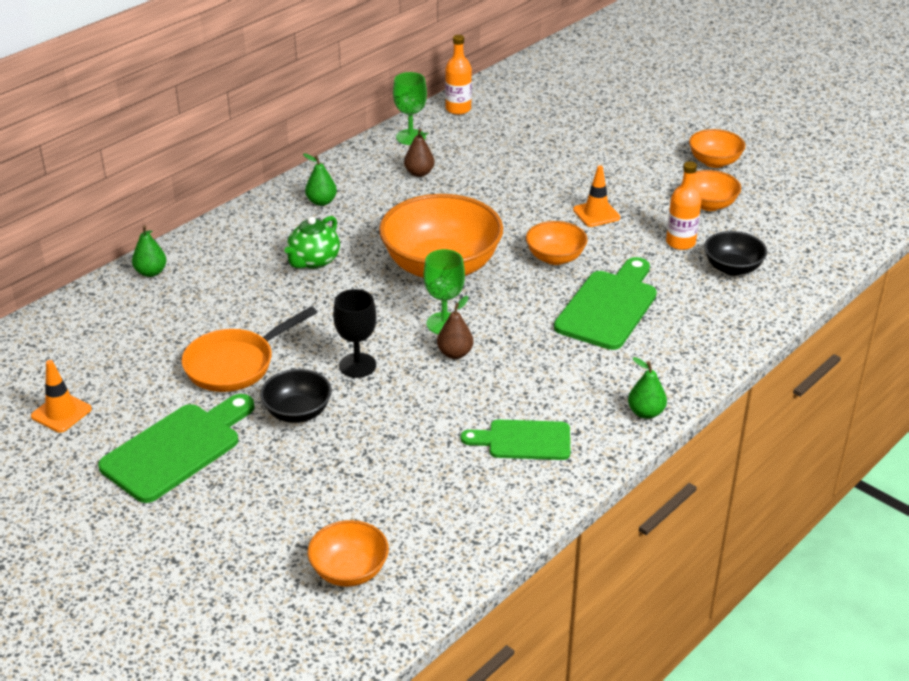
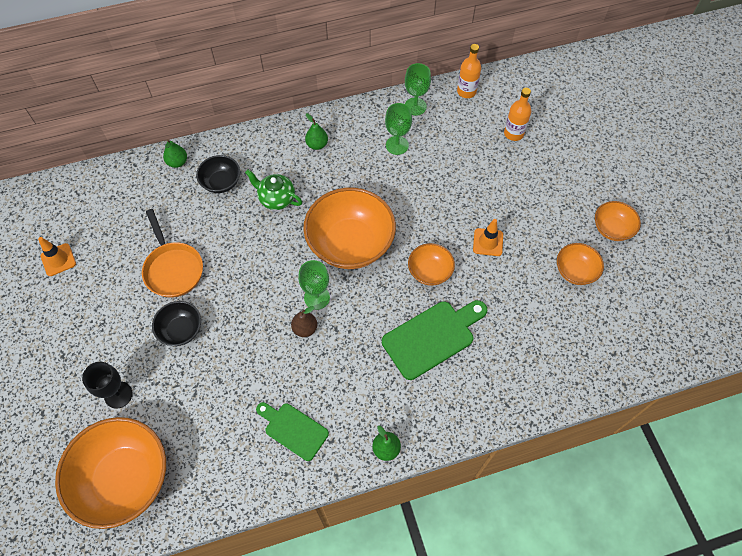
camera: 30 degrees right, 25 degrees up
(177, 449) = (98, 324): green cutting board -> none
(235, 364) = (173, 269): orange pan -> orange pan turned 105 degrees counterclockwise
(313, 261) = (276, 199): green teapot -> green teapot turned 60 degrees clockwise
(349, 571) = (124, 479): orange bowl -> orange bowl, size x1.97
(357, 365) = (240, 308): black goblet -> black goblet (118, 395)
(419, 173) = (397, 145): brown pear -> green goblet
(680, 242) = (526, 300): orange bottle -> orange bottle (513, 133)
(732, 268) = (544, 344): black bowl -> black bowl (221, 182)

